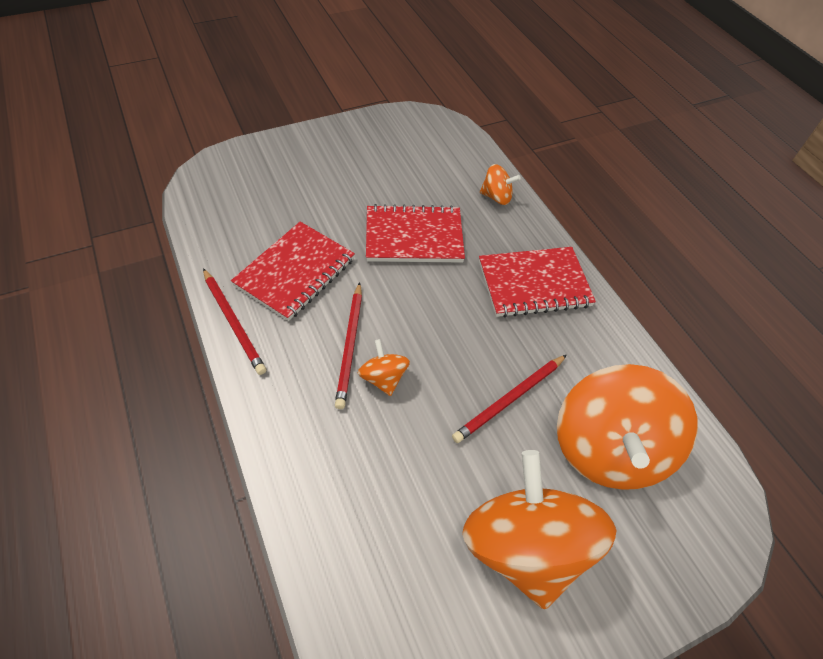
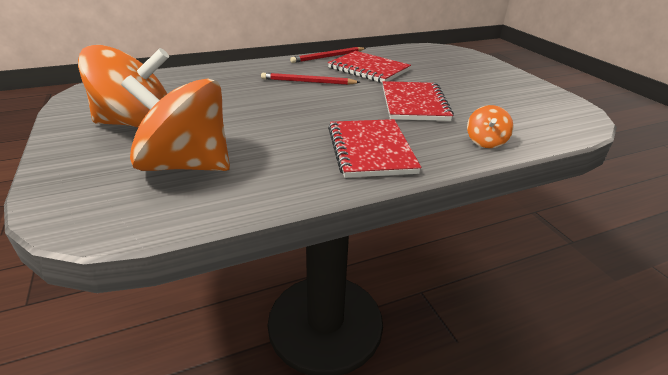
camera: 95 degrees right, 20 degrees down
(383, 378) = (281, 90): orange spinning top -> none
(510, 399) = (250, 128): red pencil -> none

